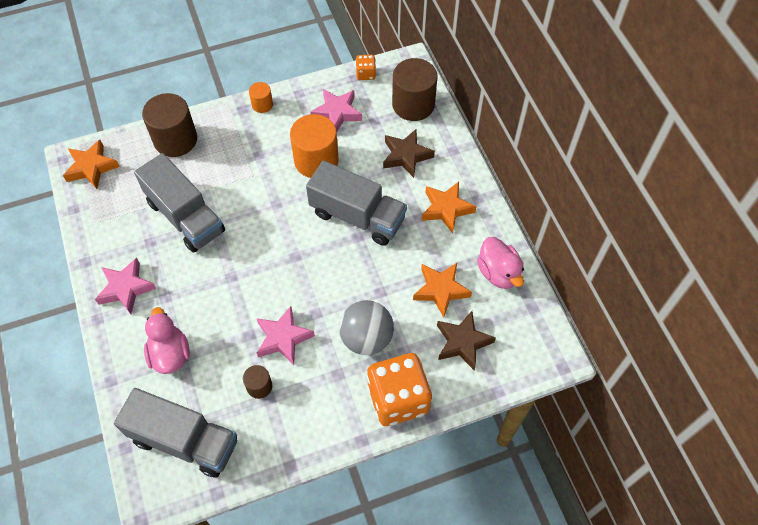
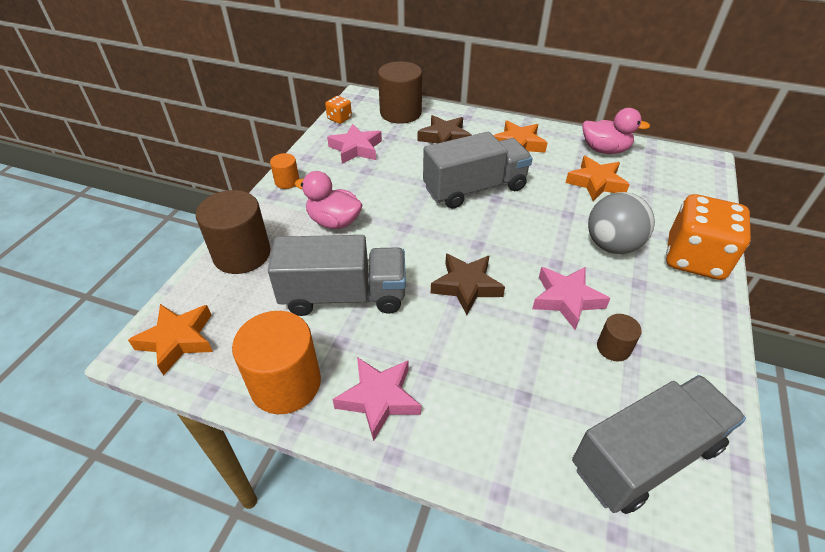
camera: 50 degrees left, 15 degrees down
(170, 354) = (510, 405): pink duck -> pink duck (334, 222)
(316, 160) = (389, 182): orange cylinder -> orange cylinder (285, 383)
(462, 342) = (659, 196): brown star -> brown star (466, 286)

